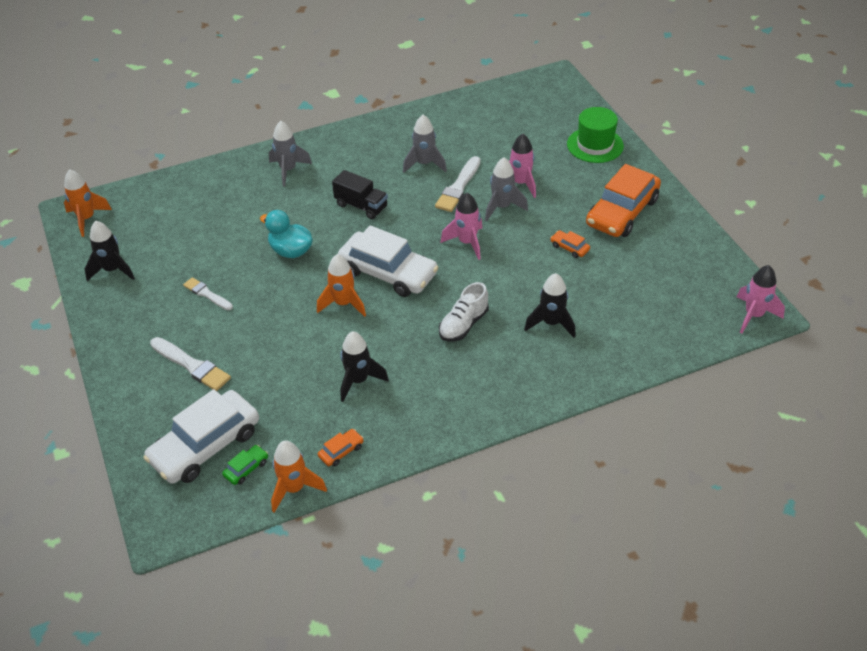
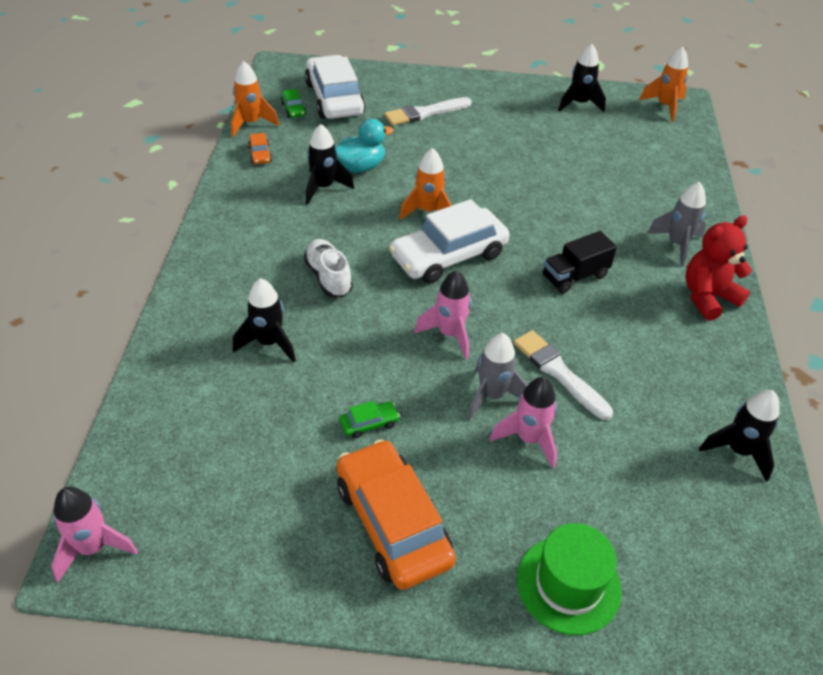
camera: 115 degrees right, 0 degrees up
(207, 294) = (507, 141): white brush -> none
(291, 251) = (532, 204): turquoise duck -> turquoise duck (360, 167)
(336, 146) = (708, 297): none -> red teddy bear
(424, 164) = (627, 361): grey rocket -> none
(459, 112) = (738, 451): none -> black rocket
(569, 247) = (369, 423): orange car -> green car

